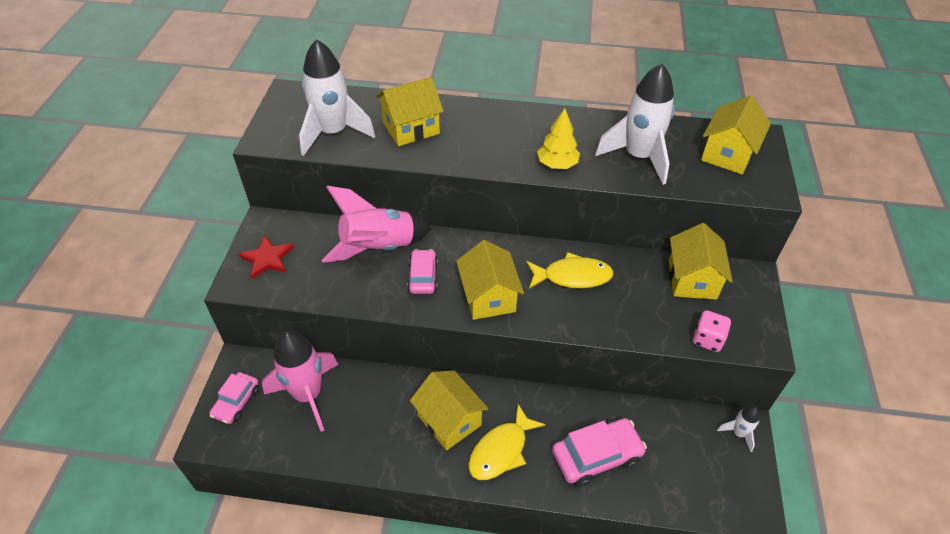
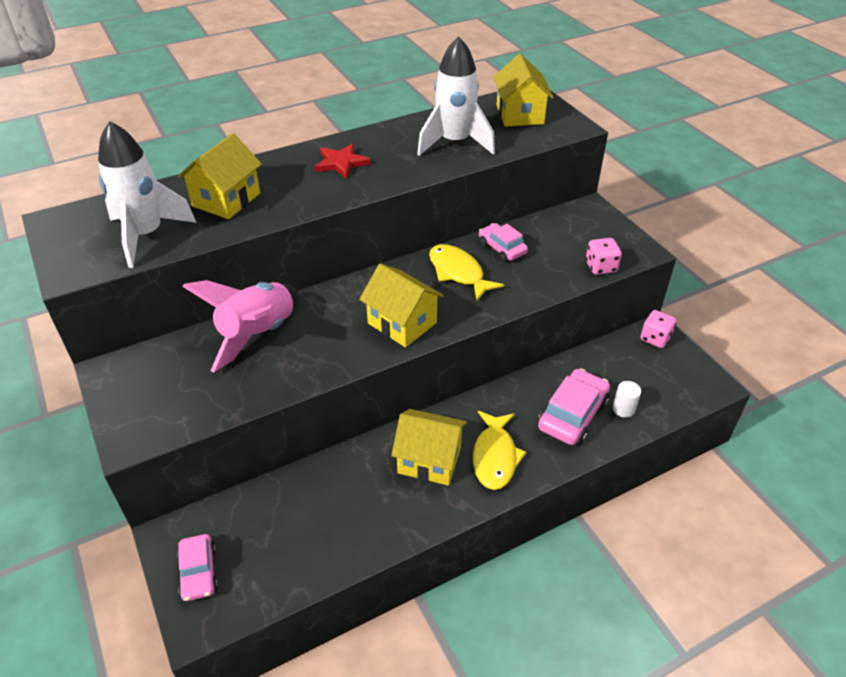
camera: 35 degrees left, 5 degrees down
(267, 258) = (144, 401): red star -> red star (341, 163)
(308, 395) = (272, 520): pink rocket -> none
(423, 277) = (326, 337): pink car -> pink car (502, 248)
(557, 164) = (393, 174): yellow tree -> none
(573, 276) = (458, 272): yellow fish -> yellow fish turned 90 degrees counterclockwise
(647, 479) = (623, 409): none -> white cylinder
(692, 279) = (551, 231): yellow house -> none
(738, 433) = (655, 338): white rocket -> pink dice

